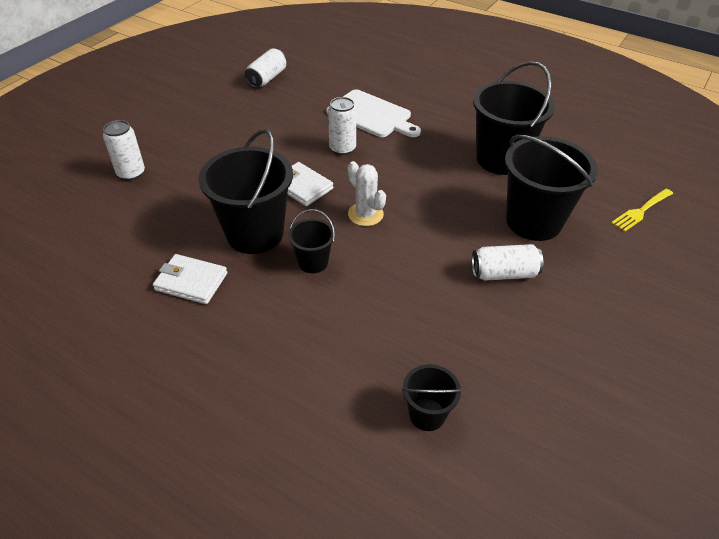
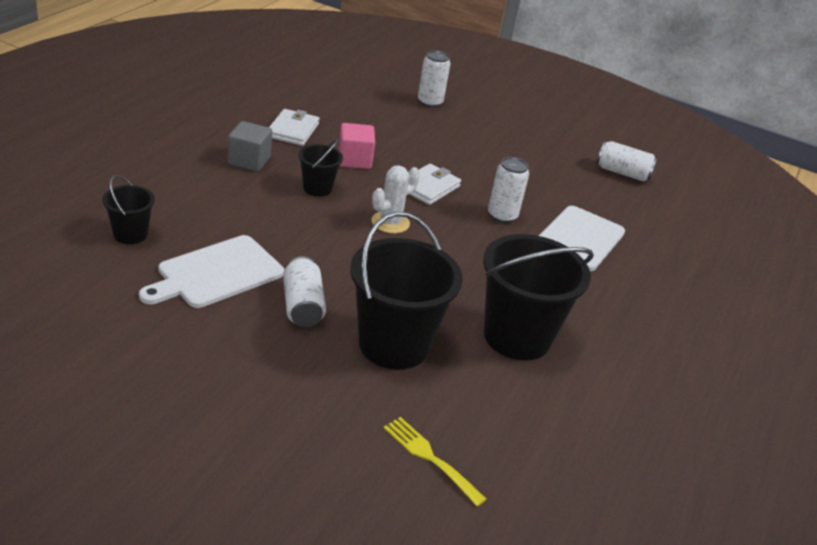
camera: 80 degrees right, 10 degrees down
(255, 234) = (354, 160): black bucket -> pink cube
(261, 318) = (249, 161): none -> grey cube
(475, 334) = (217, 273): none -> white cutting board

